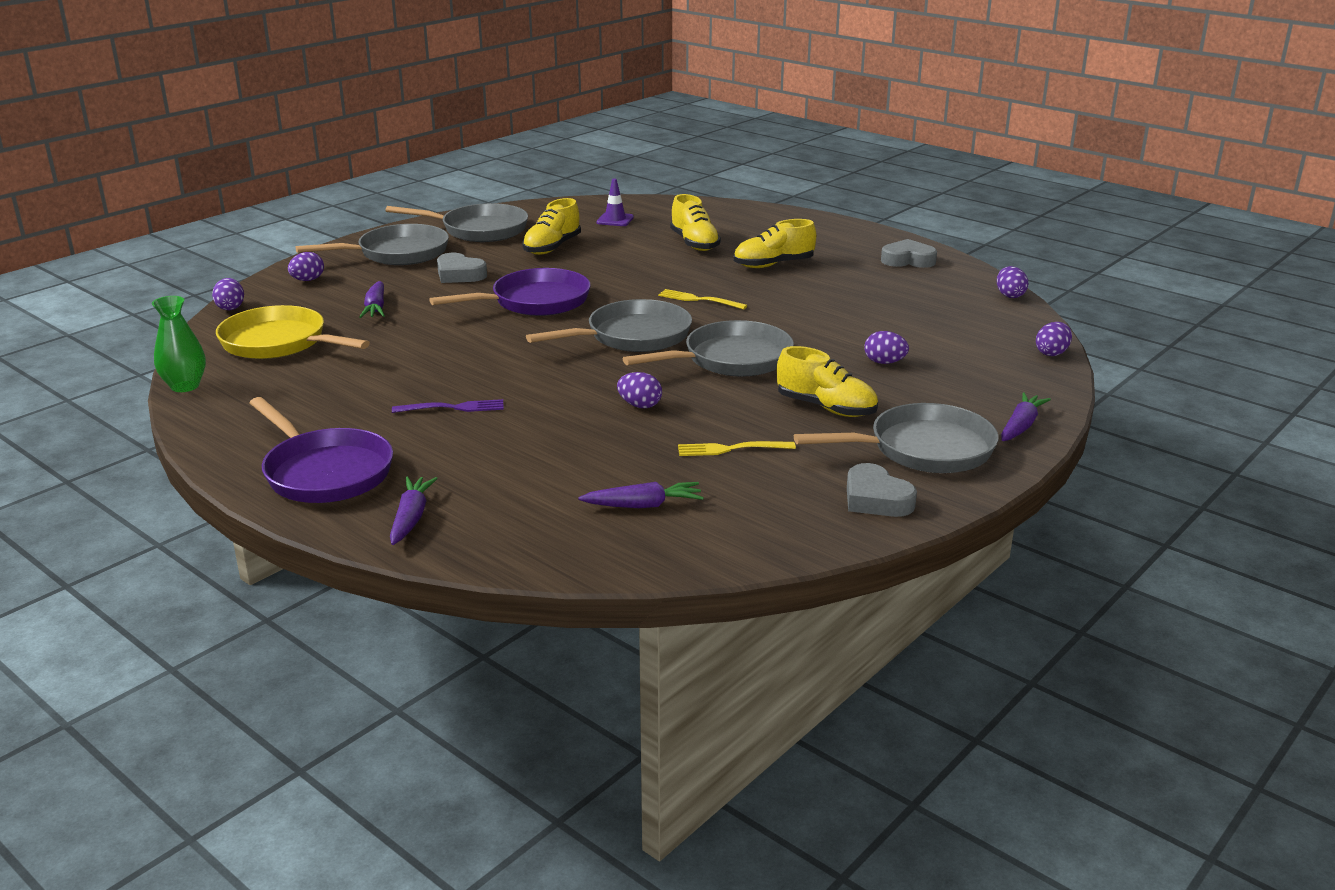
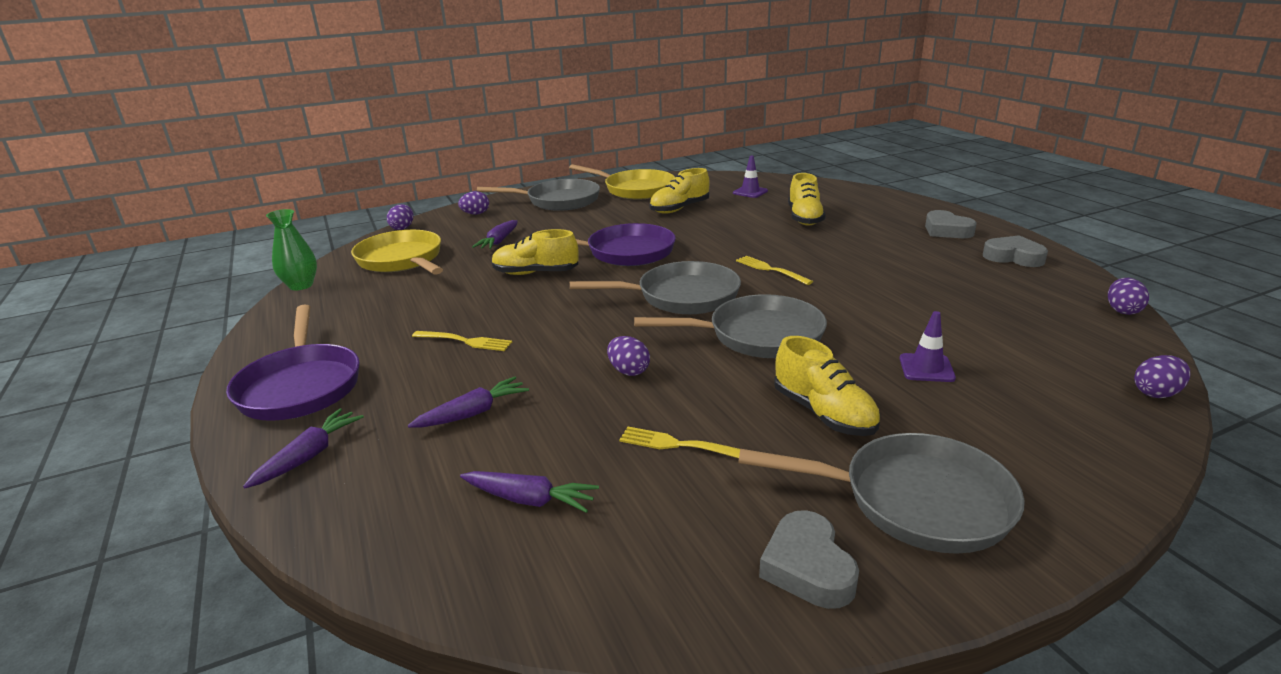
camera: 25 degrees right, 0 degrees up
(453, 408) = (465, 341): purple fork -> yellow fork
(459, 274) = (587, 222): grey heart -> grey heart (946, 230)
(479, 230) = (635, 189): grey pan -> yellow pan
(773, 265) = (866, 245): yellow shoe -> yellow shoe (535, 273)
(884, 362) = (926, 368): purple egg -> purple traffic cone
(1021, 426) = (1073, 495): purple carrot -> purple carrot (473, 413)

